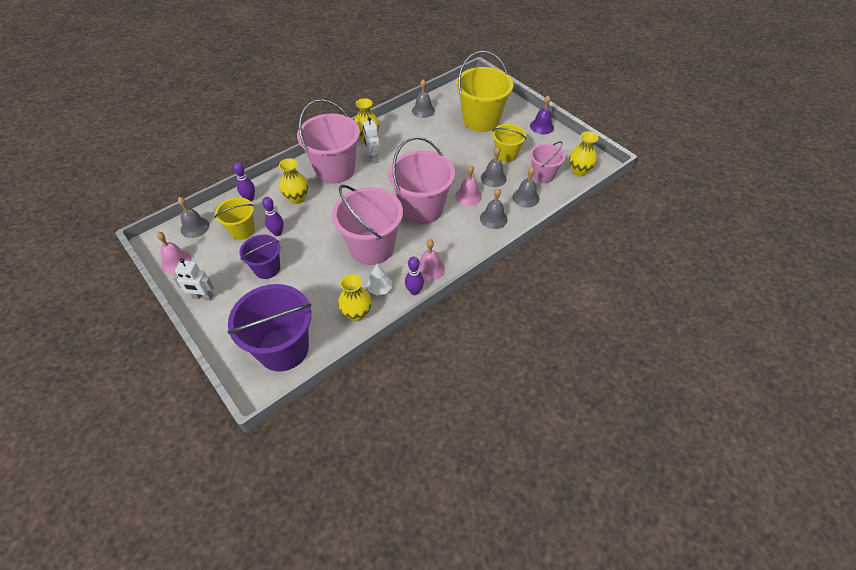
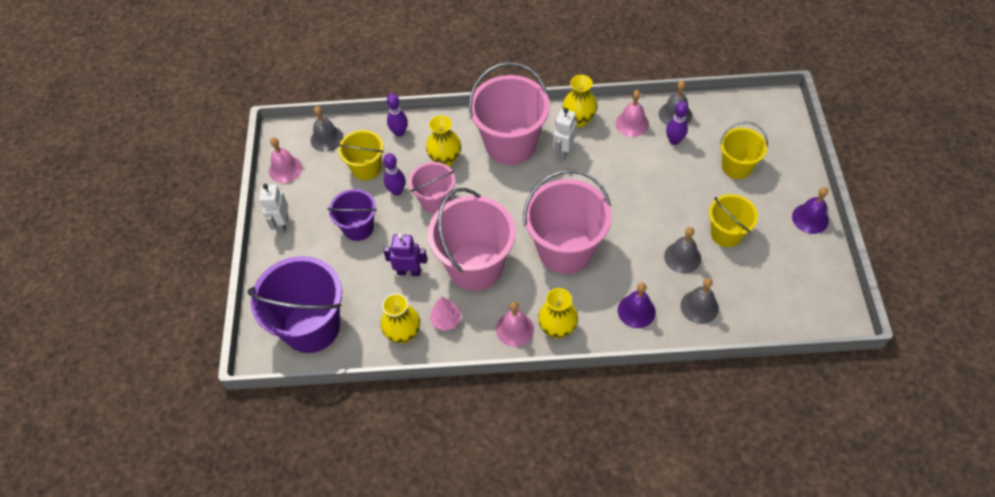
camera: 40 degrees right, 5 degrees up
(203, 297) = (282, 224): white robot -> white robot turned 45 degrees clockwise
(328, 275) = (409, 271): none -> purple robot
(380, 289) = (446, 320): white tree -> pink tree
(414, 291) = (478, 345): purple bowling pin -> purple bowling pin (674, 141)
(468, 196) = (632, 264): pink bell -> pink bell (632, 123)
(481, 120) = (736, 167): yellow bucket -> yellow bucket, size x0.57
(493, 218) = (636, 311): grey bell -> purple bell
(543, 175) = (748, 289): pink bucket -> pink bucket (435, 200)
(579, 171) = (801, 310): yellow vase -> yellow vase (557, 328)

